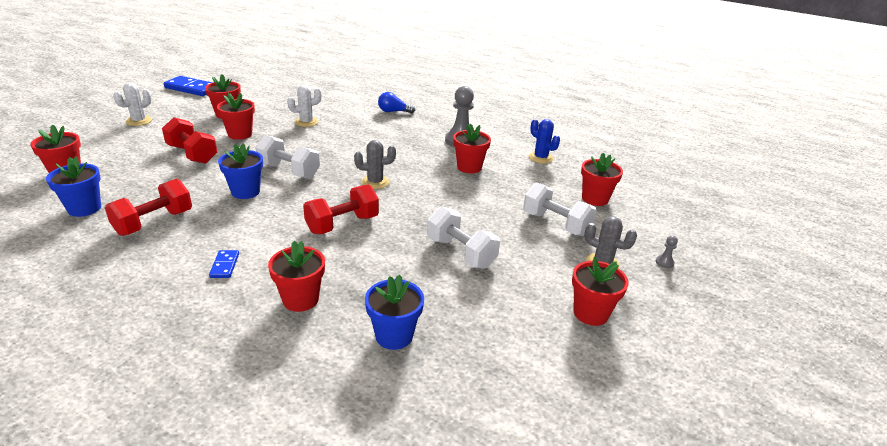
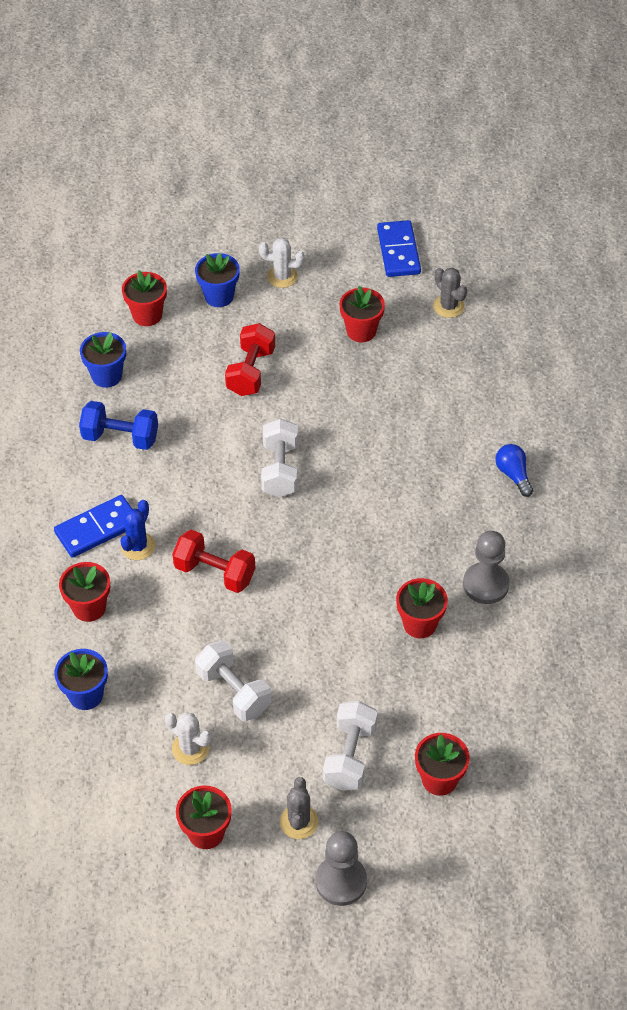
camera: 65 degrees right, 20 degrees up
(154, 222) = (120, 437): red dumbbell -> blue dumbbell
(224, 265) = (97, 528): blue domino -> blue domino, size x2.00
(240, 134) = (324, 376): red flower pot -> none
(245, 192) = (215, 463): blue flower pot -> blue flower pot (219, 296)
(306, 122) = (404, 411): white cactus -> white cactus (190, 748)
(375, 182) = (314, 554): grey cactus -> grey cactus (448, 306)
(461, 253) = (234, 691): white dumbbell -> white dumbbell turned 60 degrees counterclockwise
(540, 158) = (509, 688): blue cactus -> blue cactus (138, 546)
(664, 262) = (341, 881): grey pawn -> grey pawn, size x2.41

